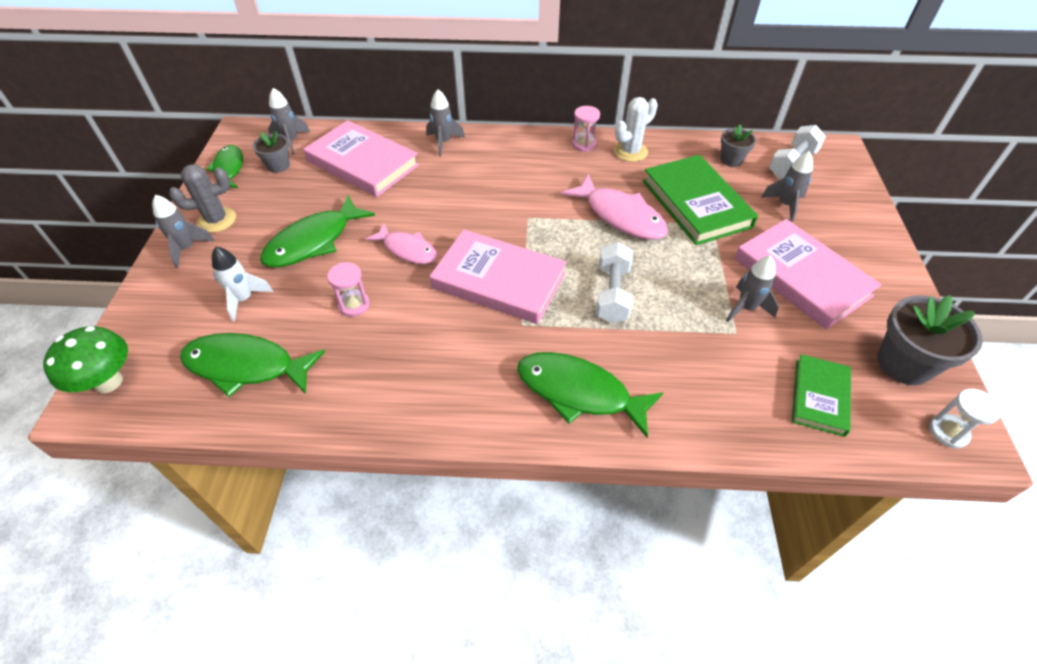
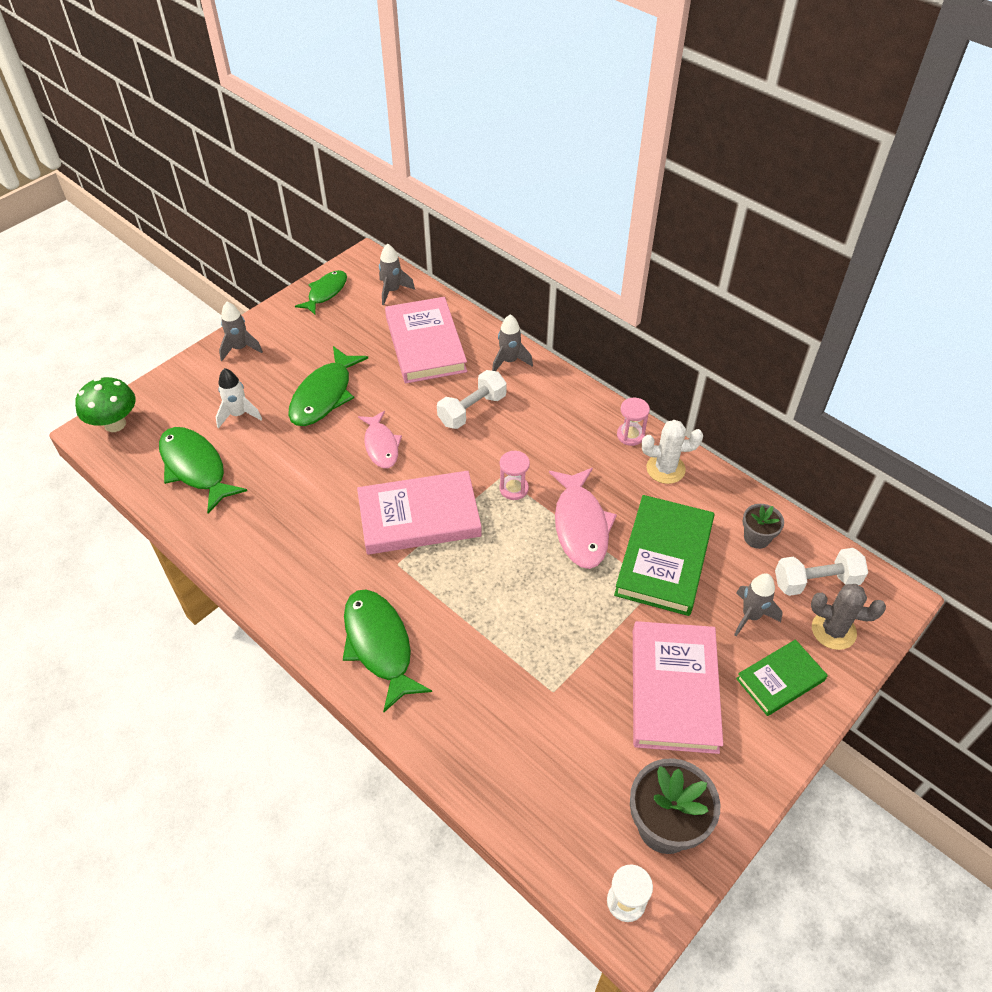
camera: 40 degrees right, 0 degrees up
(217, 220) = (278, 335): grey cactus -> grey cactus (833, 630)
(278, 165) = (362, 310): grey flower pot -> none
(313, 241) = (324, 395): green fish -> green fish turned 60 degrees counterclockwise
(354, 305) = (301, 467): pink hourglass -> pink hourglass (514, 489)
(499, 281) = (419, 517): pink book -> pink book turned 75 degrees counterclockwise
(612, 294) = (492, 588): white dumbbell -> white dumbbell (472, 410)
(746, 308) = (588, 679): grey rocket -> none
(819, 397) = (554, 790): green book -> green book (780, 679)

